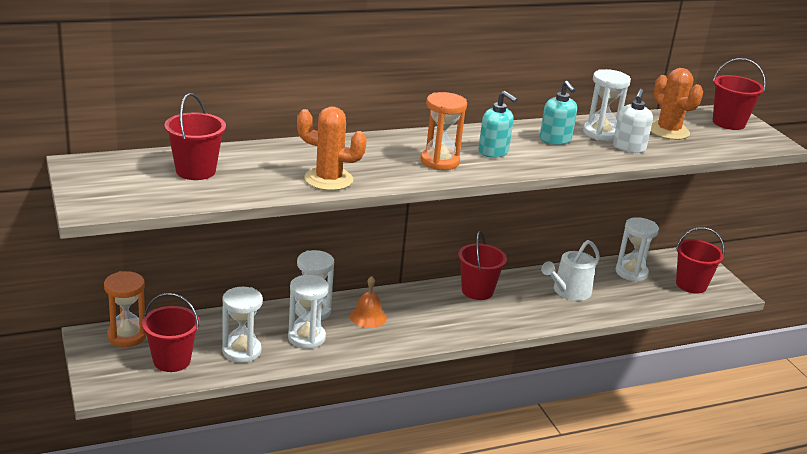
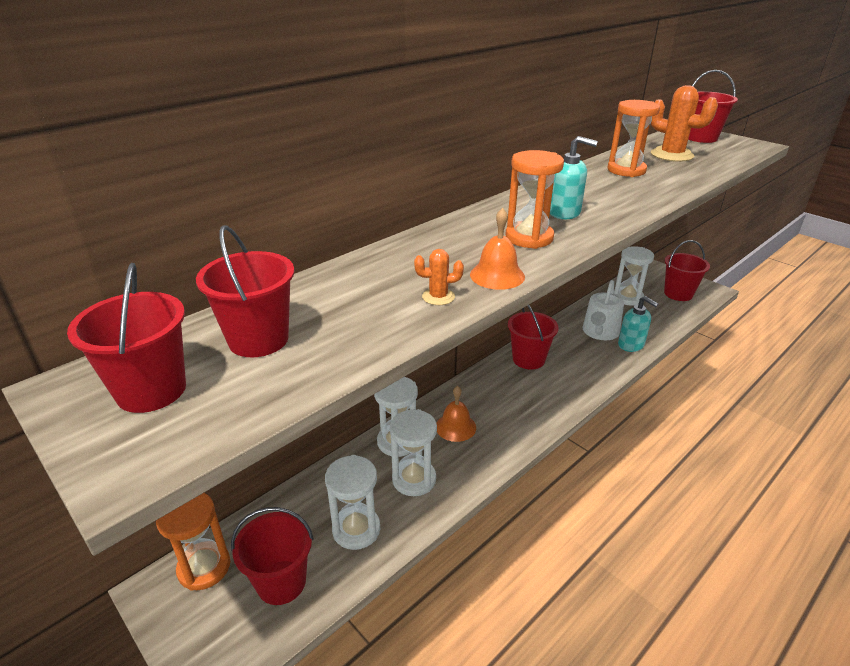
camera: 20 degrees left, 5 degrees up
(121, 178) = (151, 390): none -> red bucket
(328, 179) = (438, 297): orange cactus -> orange cactus, size x0.49
(384, 178) = (497, 275): none -> orange bell
(555, 140) = (600, 186): turquoise soap dispenser -> turquoise soap dispenser (631, 345)
(600, 133) = (626, 170): white hourglass -> orange hourglass
(628, 148) = (666, 177): white soap dispenser -> none

